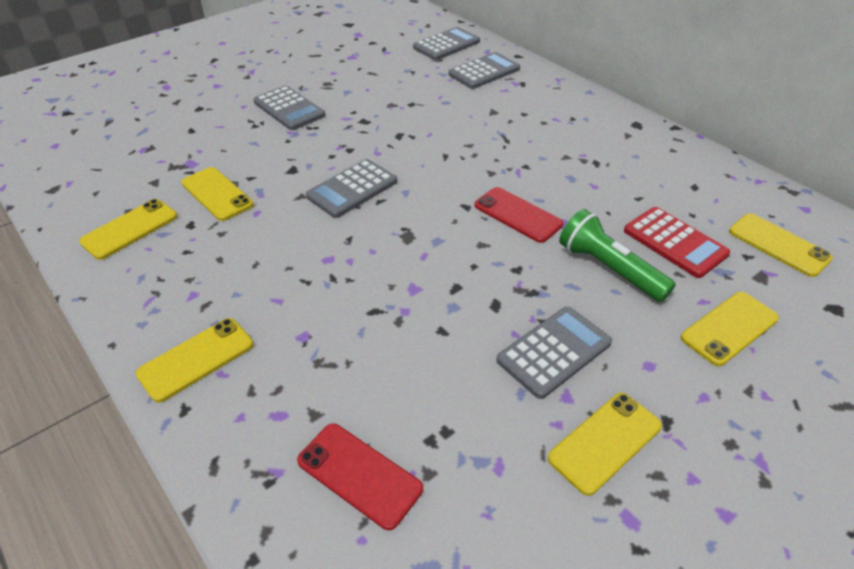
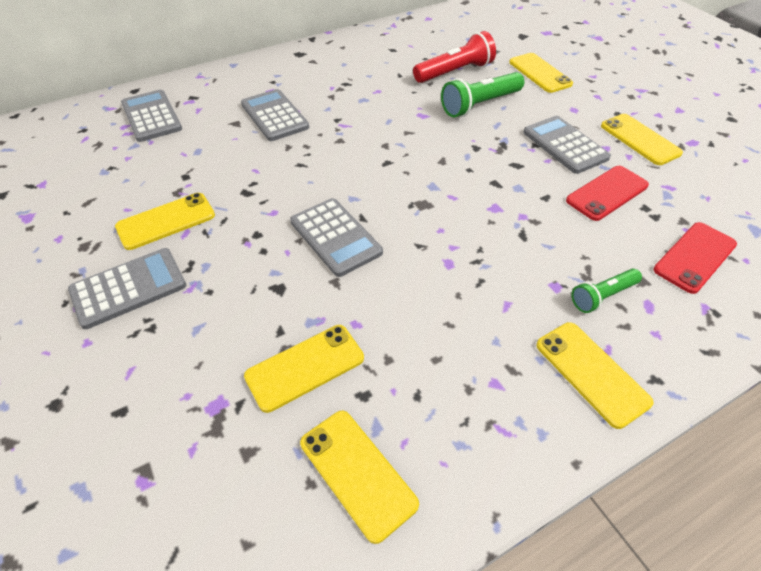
camera: 80 degrees left, 5 degrees up
(290, 374) = (602, 296): none -> green flashlight
(446, 45) = (66, 134): grey calculator -> grey calculator (274, 116)
(517, 215) = (406, 135): red phone -> red phone (607, 193)
(675, 242) = (454, 72): red calculator -> red flashlight
(778, 245) = (463, 36): yellow phone -> yellow phone (166, 221)

